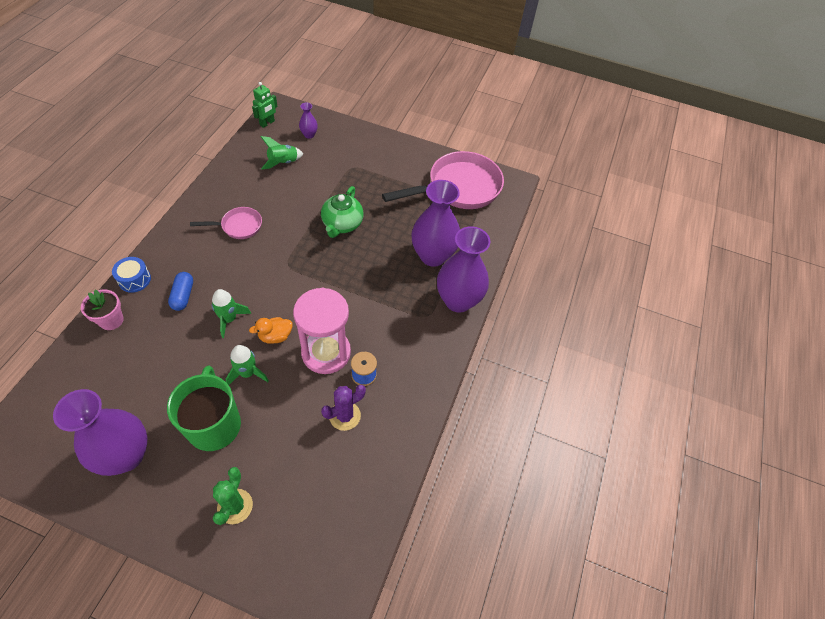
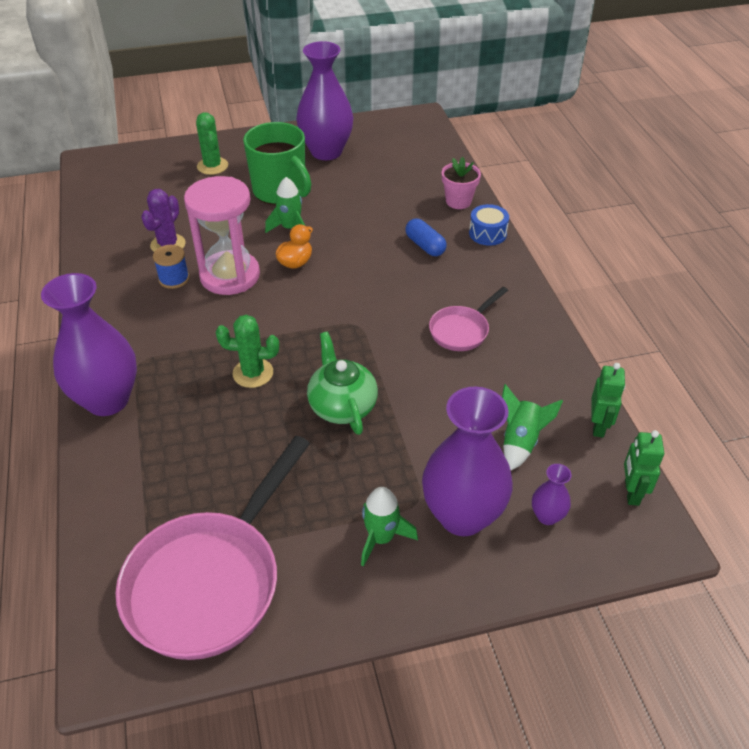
camera: 150 degrees right, 10 degrees down
(229, 319) = (356, 252): green rocket -> green rocket (381, 538)
(243, 149) = (598, 426): none -> green robot
(370, 269) = (253, 373): none -> green cactus
(433, 256) = (179, 437): purple vase -> purple vase (462, 516)

